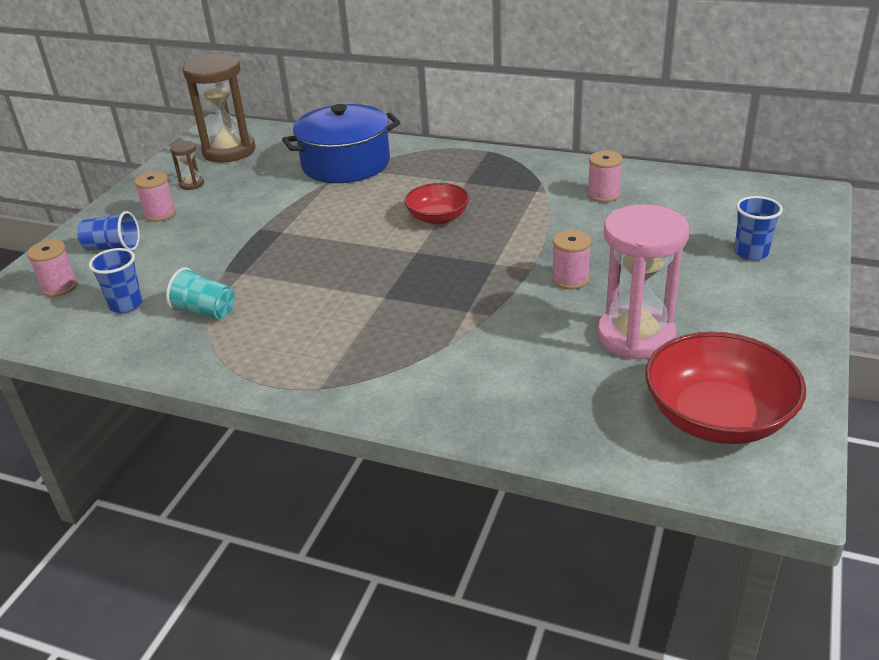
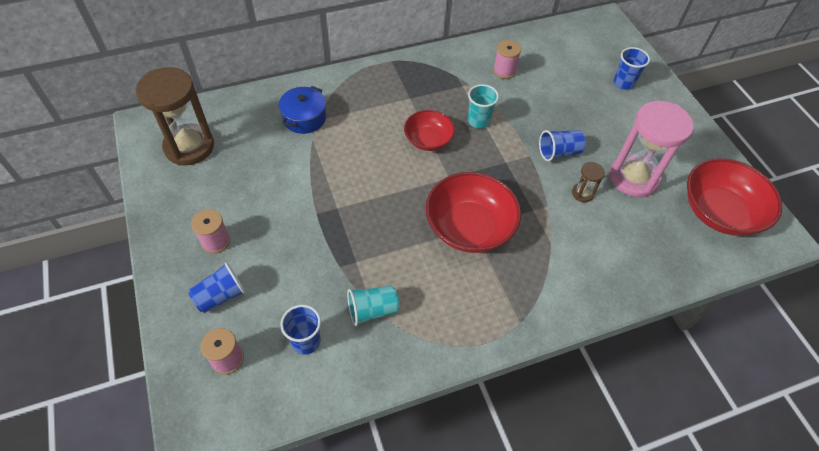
camera: 45 degrees left, 20 degrees up
(192, 184) = (202, 197): brown hourglass -> brown hourglass (582, 193)
(346, 164) = (304, 118): blue pot -> blue pot, size x0.57
(380, 295) = (469, 227): none -> red bowl
(513, 222) = (478, 121): none -> turquoise cup
(570, 279) = (559, 152): pink spool -> blue cup

